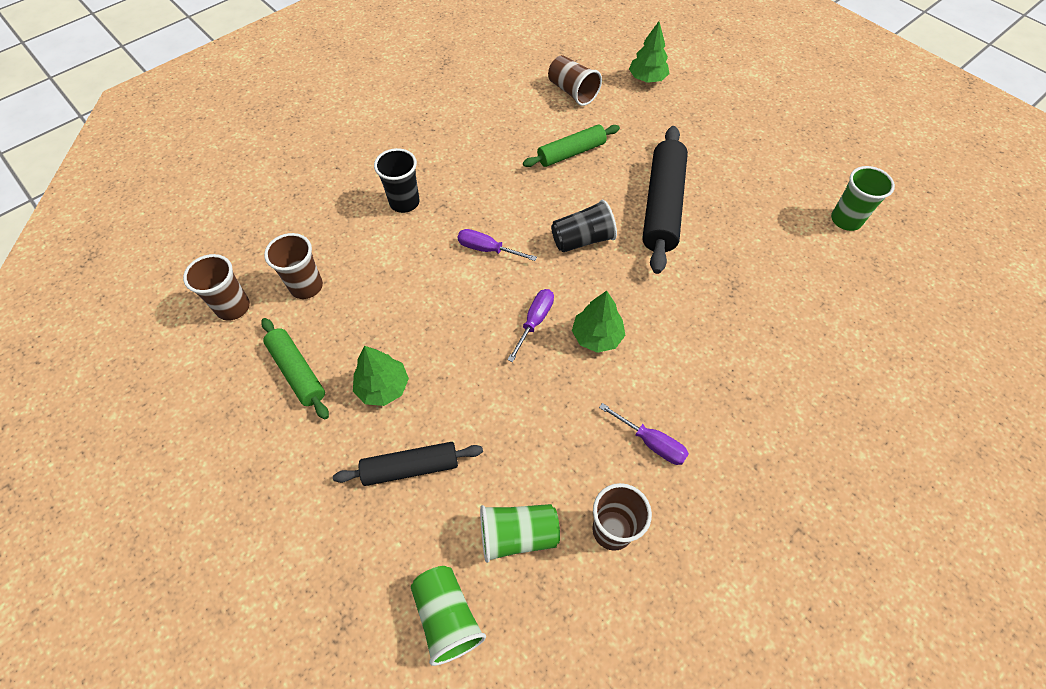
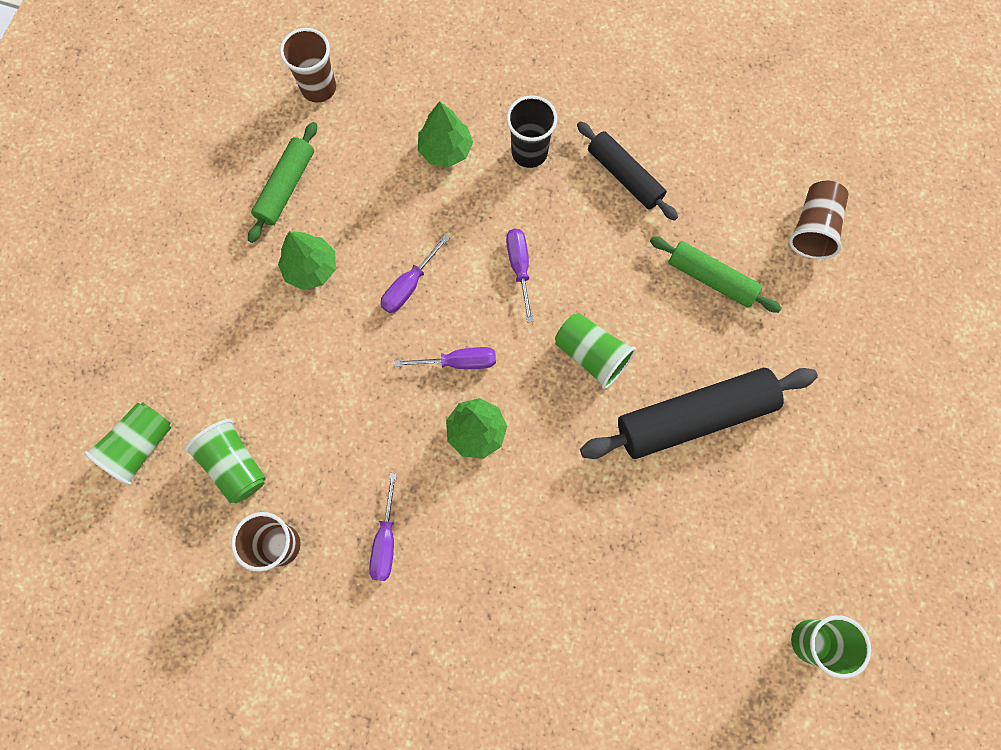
camera: 60 degrees right, 15 degrees up
(306, 286) = (376, 132): brown cup -> none
(411, 468) = (248, 340): black rolling pin -> black rolling pin (624, 176)
(450, 324) = (409, 285): none -> purple screwdriver
(582, 239) = (591, 355): black cup -> green cup
(647, 79) = (900, 302): green tree -> green tree (445, 150)

